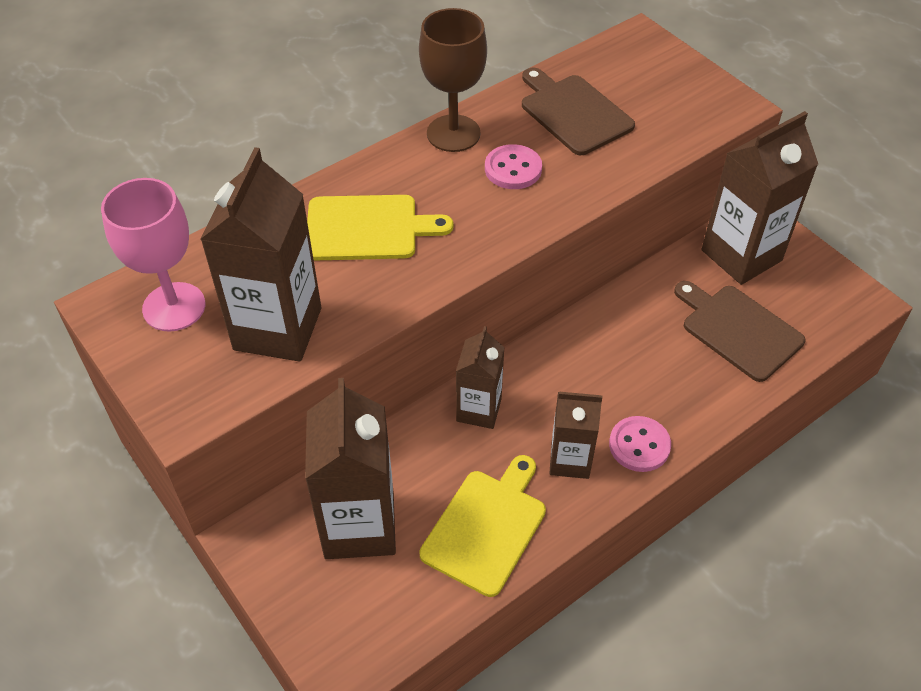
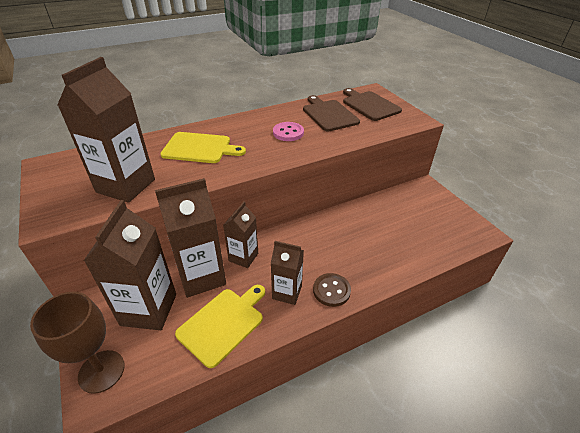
camera: 10 degrees right, 10 degrees down
(174, 307) = (78, 169): pink goblet -> none
(453, 133) = (263, 116): brown goblet -> brown goblet (101, 371)
(639, 445) = (331, 290): pink button -> brown button
(738, 330) = (405, 237): brown cutting board -> brown cutting board (369, 105)
(741, 255) = (414, 201): brown carton -> brown carton (201, 276)

